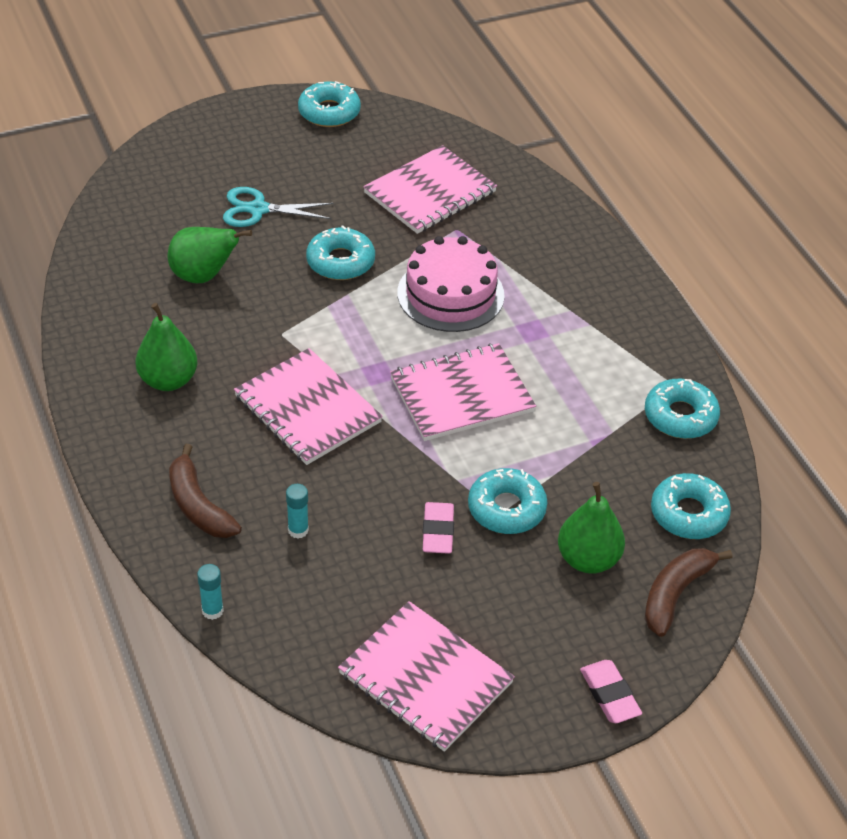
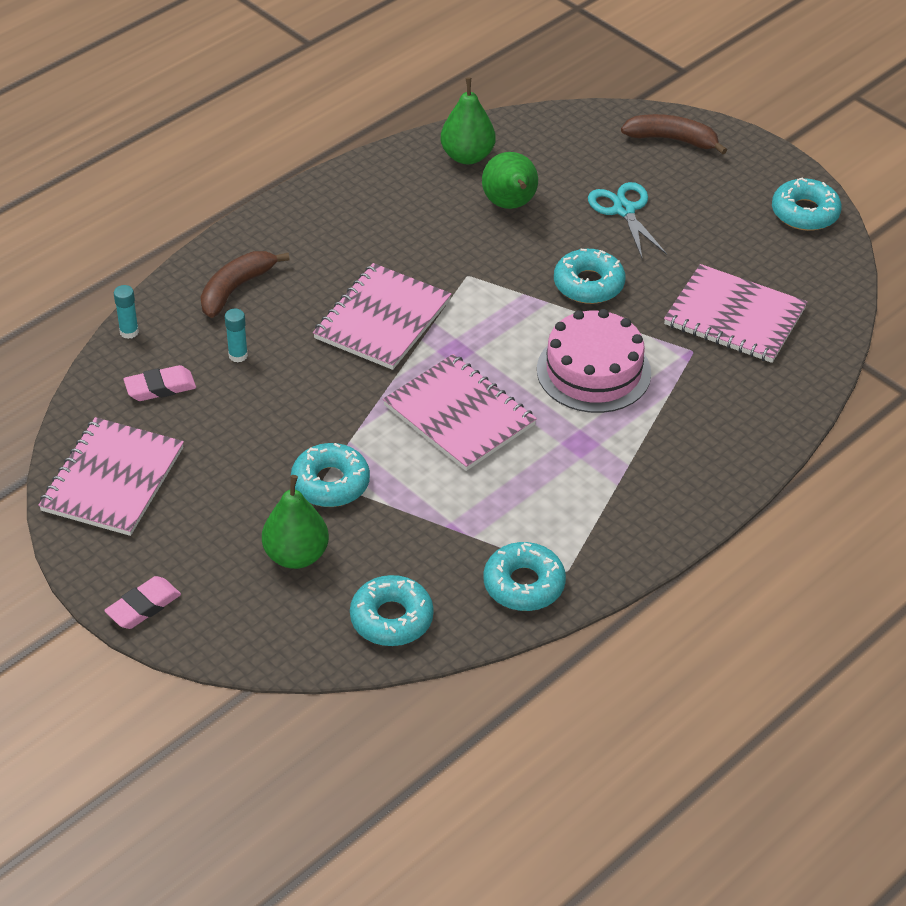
camera: 70 degrees right, 0 degrees up
(168, 380) = (368, 226): green pear -> green pear (467, 156)
(438, 532) = (279, 444): pink eraser -> pink eraser (160, 388)
(675, 594) = (283, 629): brown banana -> brown banana (672, 139)

